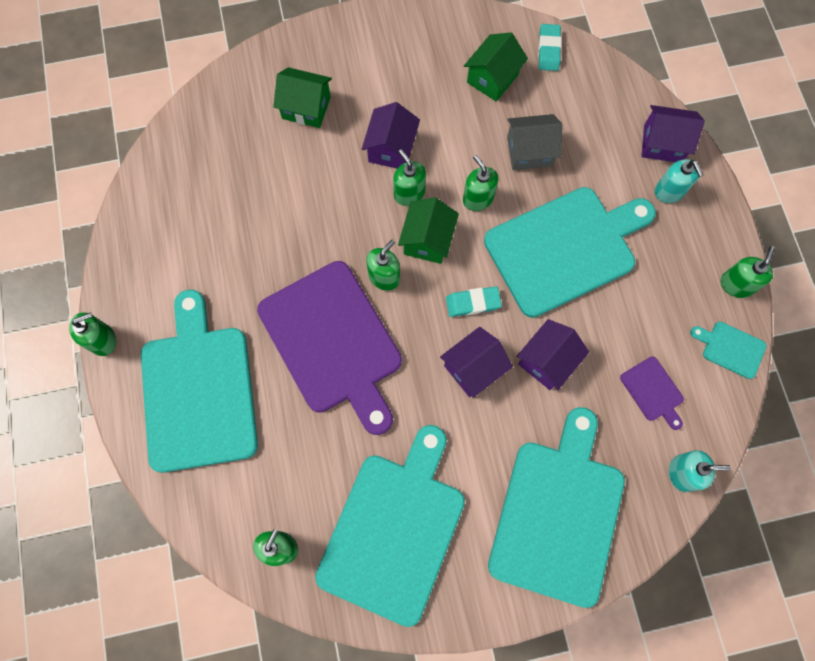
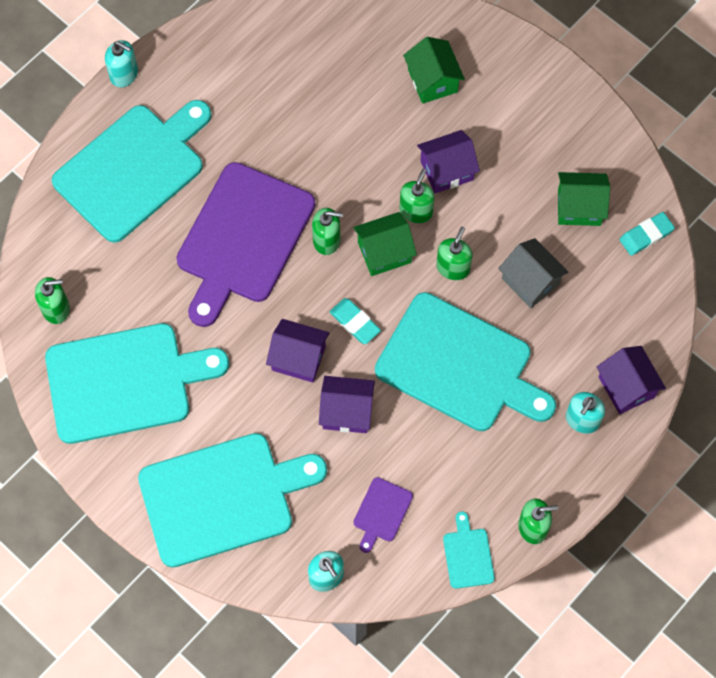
camera: 55 degrees right, 5 degrees down
(103, 340) = (124, 74): green soap dispenser -> turquoise soap dispenser

